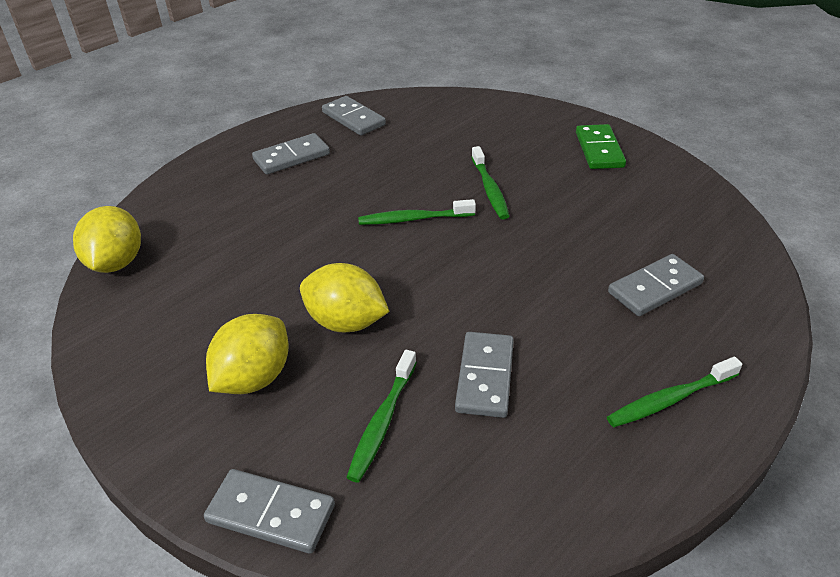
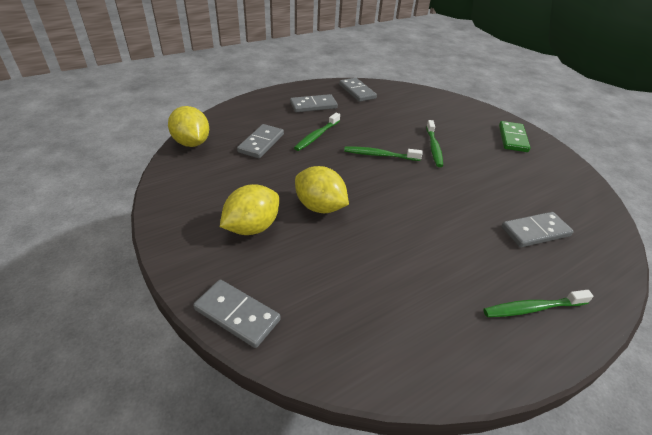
camera: 10 degrees right, 0 degrees up
(116, 263) = (192, 143): yellow lemon -> yellow lemon turned 45 degrees counterclockwise
(383, 421) = (327, 274): green toothbrush -> green toothbrush (317, 136)
(485, 377) = (403, 262): grey domino -> grey domino (261, 143)

